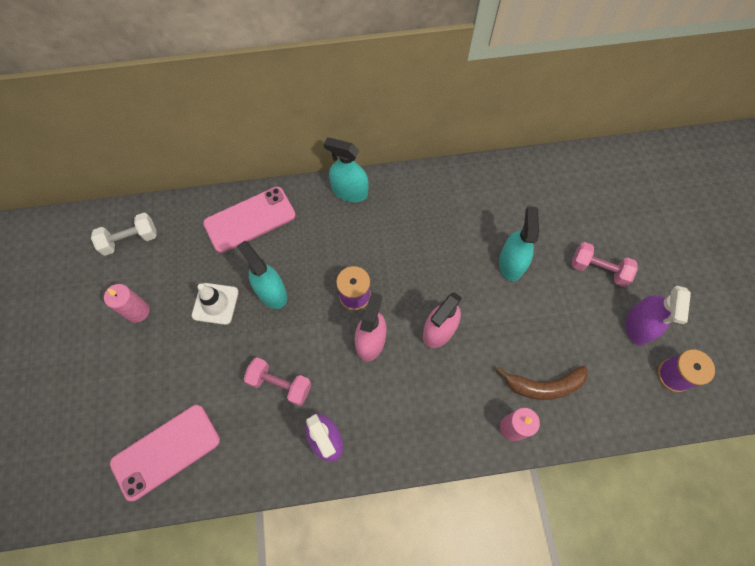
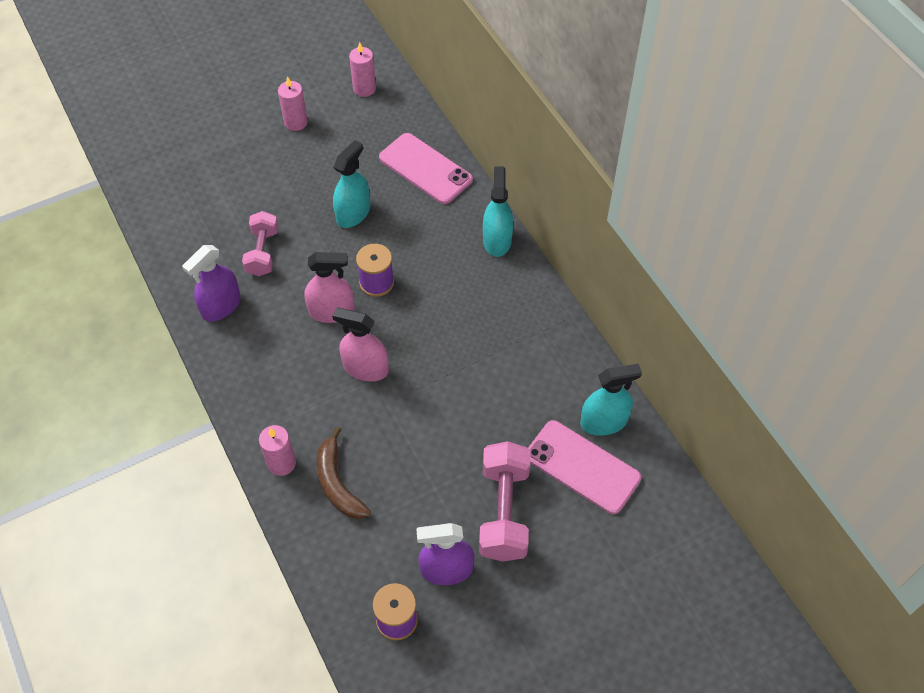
camera: 70 degrees right, 10 degrees down
(130, 240) = (364, 89): white dumbbell -> pink candle
(166, 451) = (176, 192): pink phone -> pink phone (582, 467)
(215, 303) = (325, 175): white traffic cone -> none
(511, 263) = (474, 417): turquoise spray bottle -> turquoise spray bottle (603, 422)
(598, 269) = (504, 511): pink dumbbell -> pink dumbbell, size x1.53

